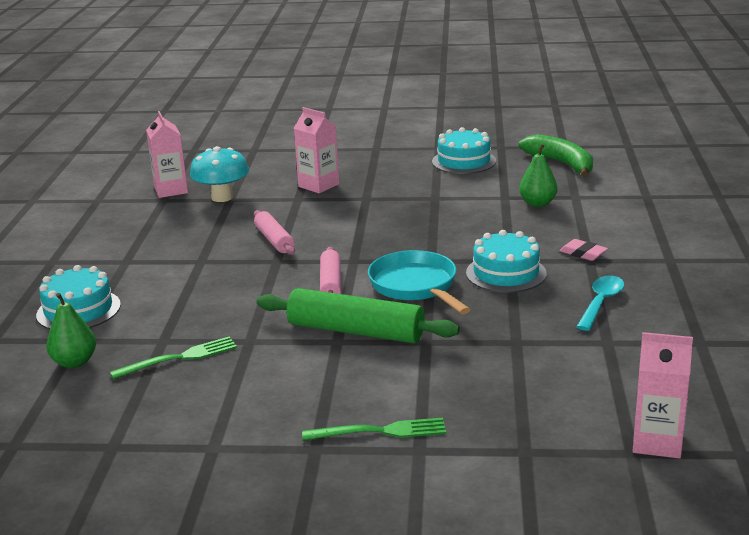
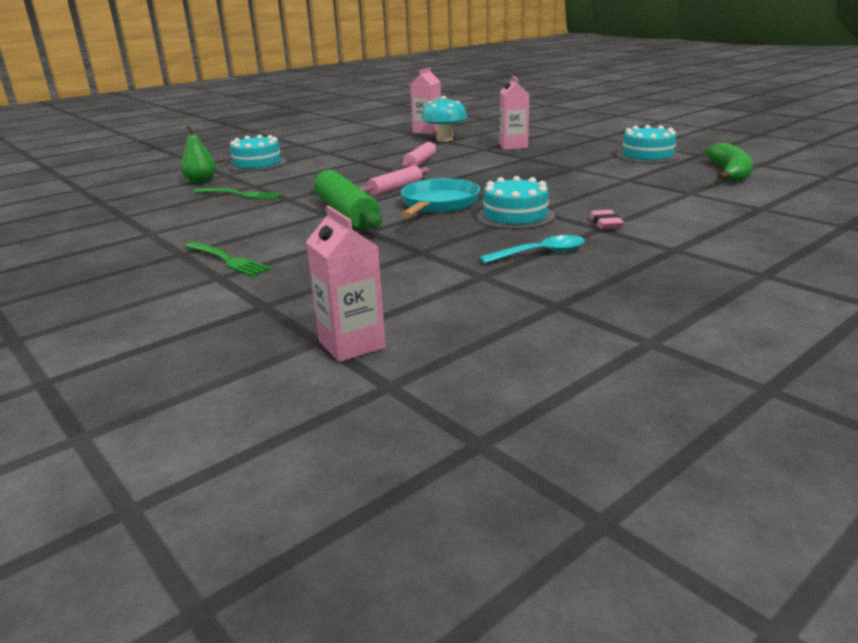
camera: 45 degrees right, 0 degrees up
(537, 203) = (645, 189): green pear -> none

